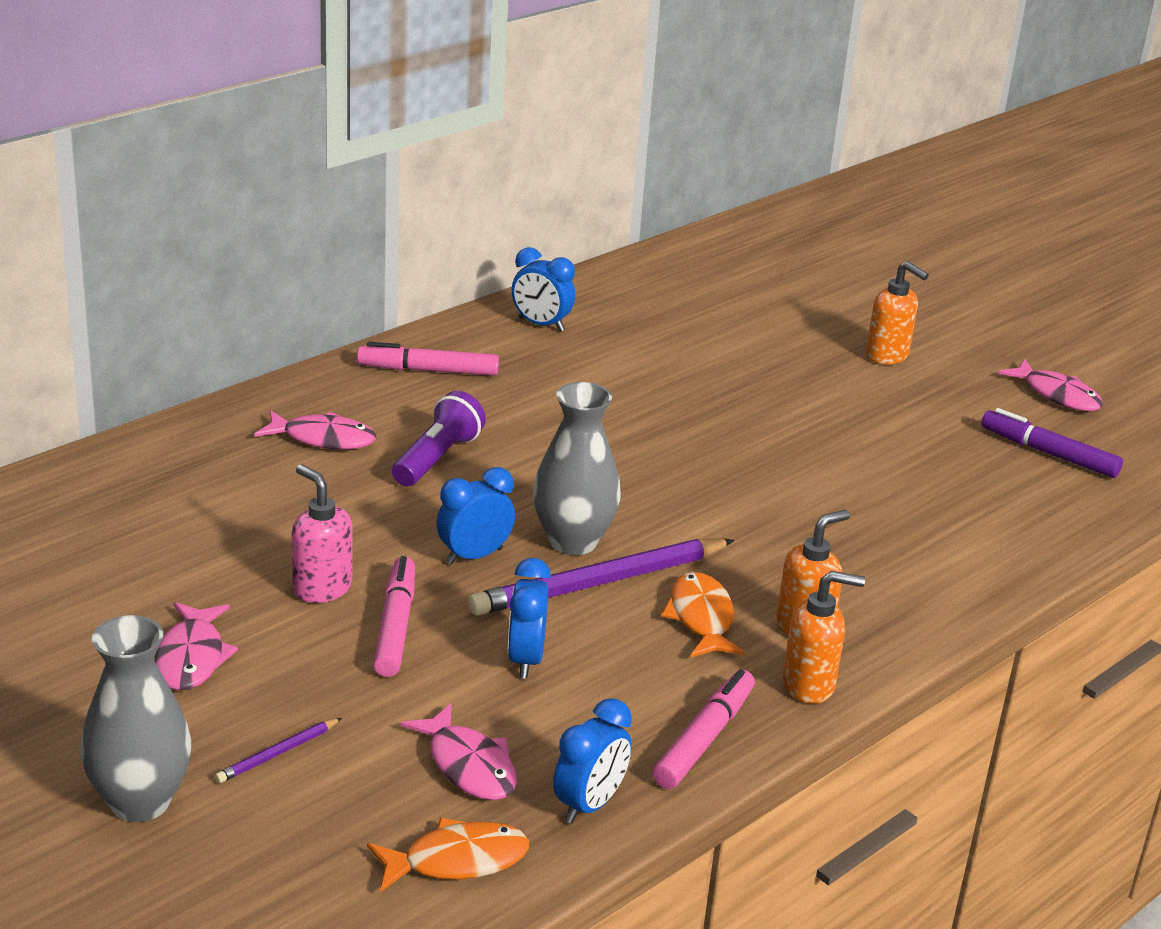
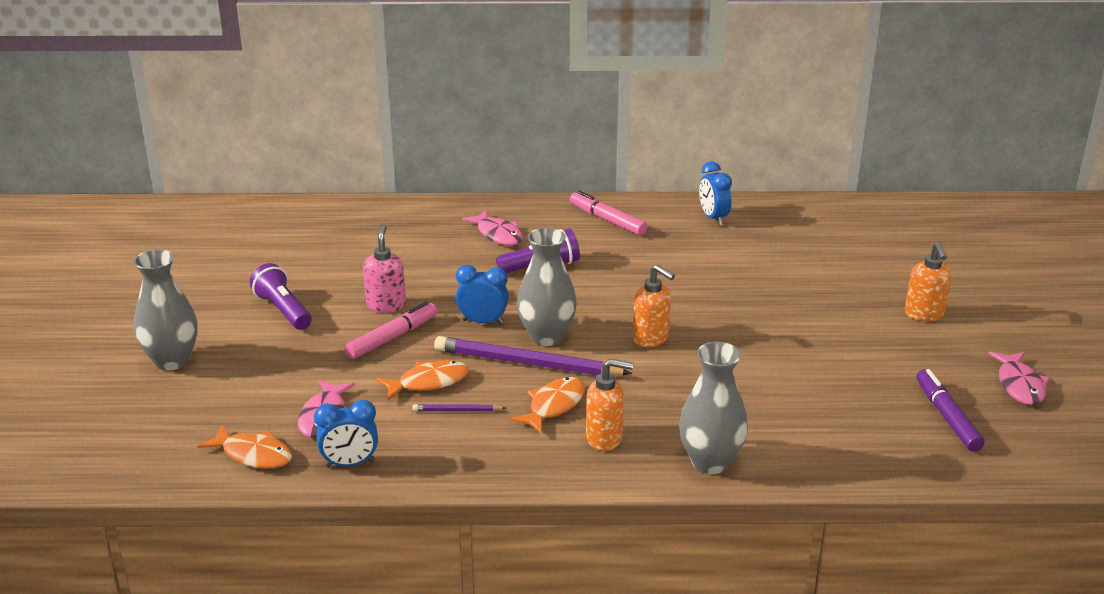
camera: 45 degrees right, 0 degrees up
(192, 658) = (283, 310): pink fish -> purple flashlight
(277, 754) = (253, 369): purple pencil -> purple pencil (457, 410)
(526, 659) = (429, 382): blue clock -> orange fish
(704, 739) = (456, 464): pink marker -> none
(809, 685) = (557, 468): orange soap dispenser -> orange soap dispenser (651, 338)
(933, 601) = (710, 462): none -> grey vase

